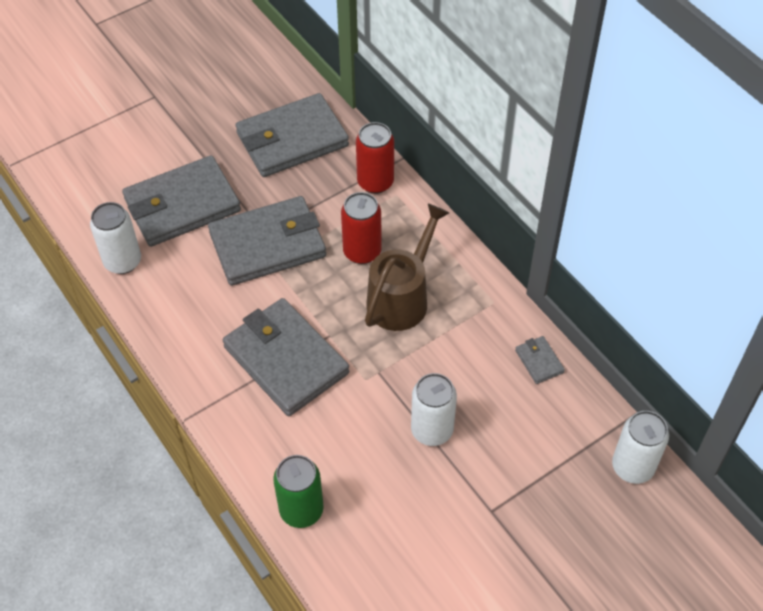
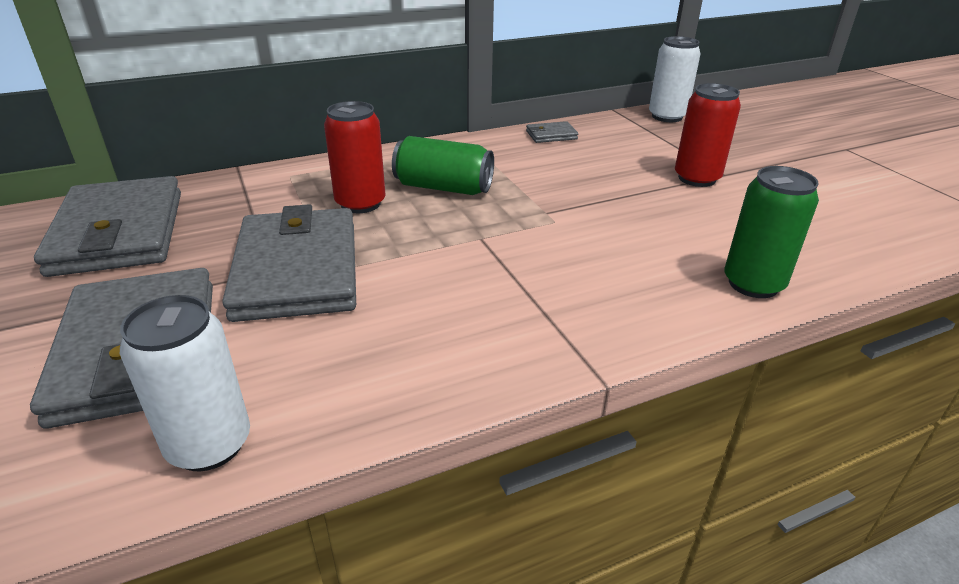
camera: 80 degrees left, 20 degrees down
(286, 360) = (510, 274): grey wallet -> none
(375, 182) = (258, 185): red can -> red can (697, 178)
(402, 297) = (443, 187): brown watering can -> green can
(432, 430) = (629, 191): white can -> none

